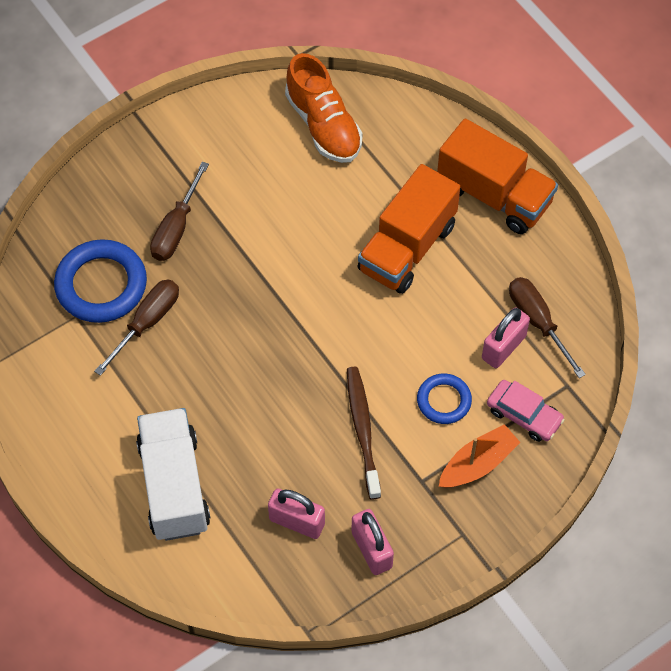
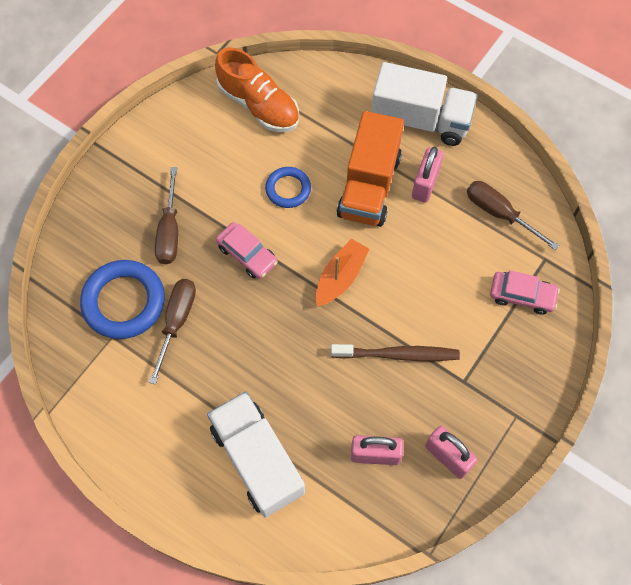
camera: 20 degrees left, 5 degrees up
(247, 278) = (247, 254): none -> pink car
(363, 431) = (397, 354): brown toothbrush -> brown toothbrush turned 120 degrees clockwise
(444, 401) = (452, 305): blue ring -> blue ring (288, 189)
(477, 463) = (502, 350): orange boat -> orange boat (340, 277)
(494, 195) = (420, 120): orange truck -> white truck
(503, 347) = (481, 244): pink padlock -> pink padlock (425, 184)

